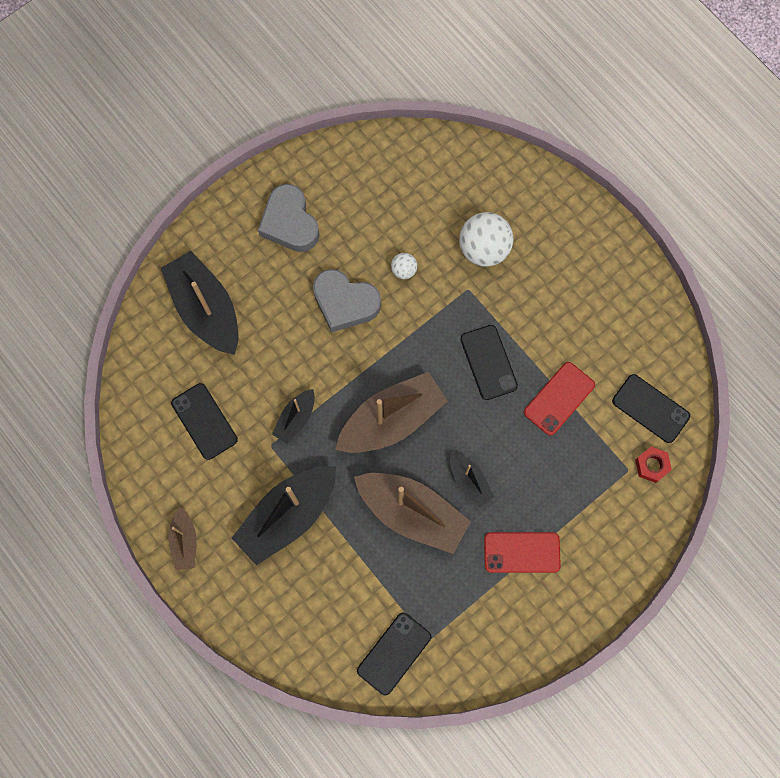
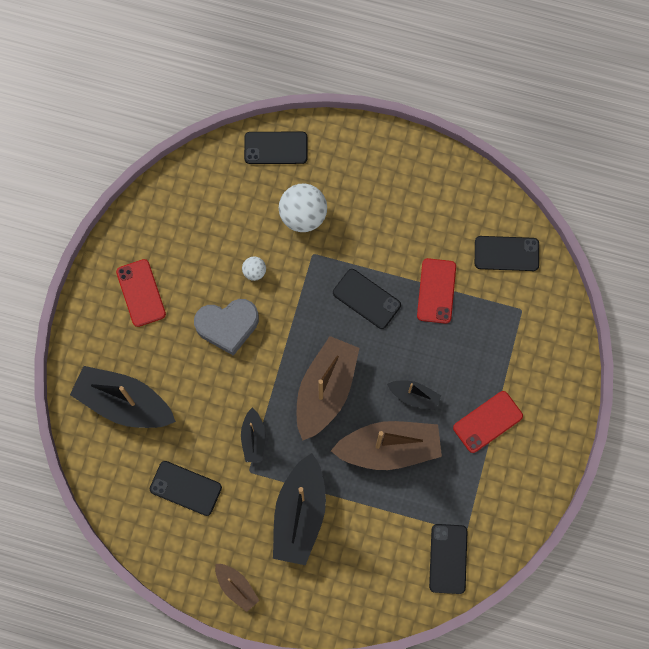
camera: 35 degrees left, 0 degrees up
(290, 222) = (141, 293): grey heart -> red phone
(502, 173) = (275, 148): none -> black phone
(651, 465) = (535, 295): red nut -> none

